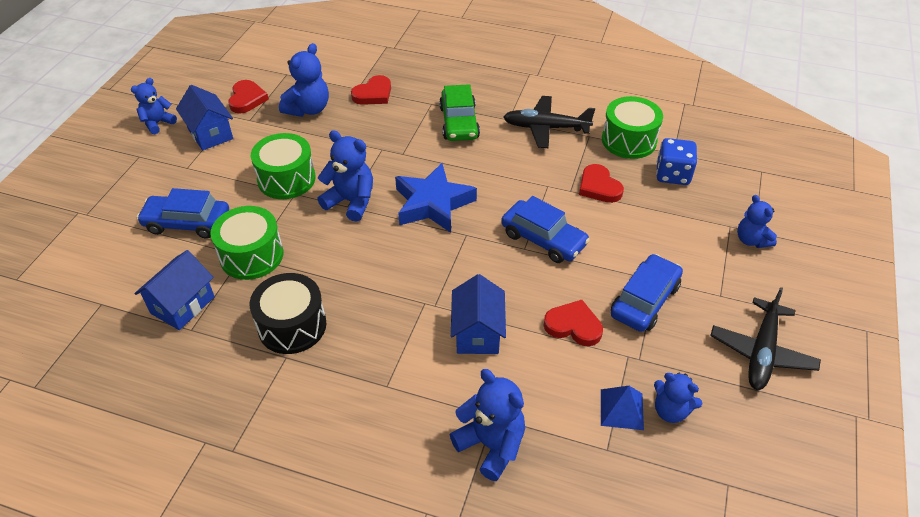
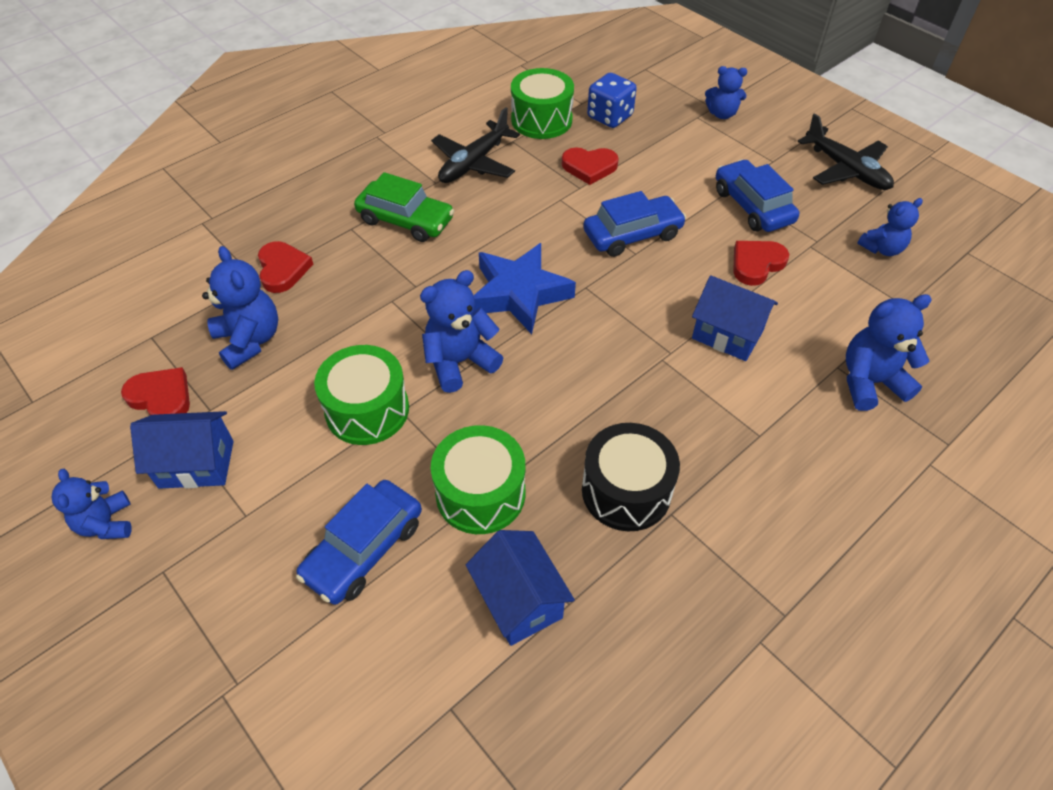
camera: 60 degrees left, 5 degrees up
(622, 409) = (867, 277): blue pyramid -> none

